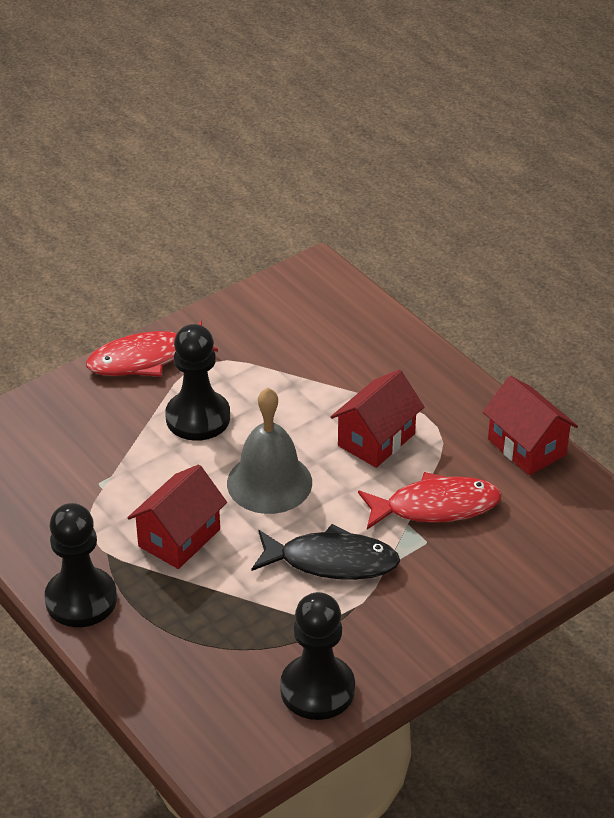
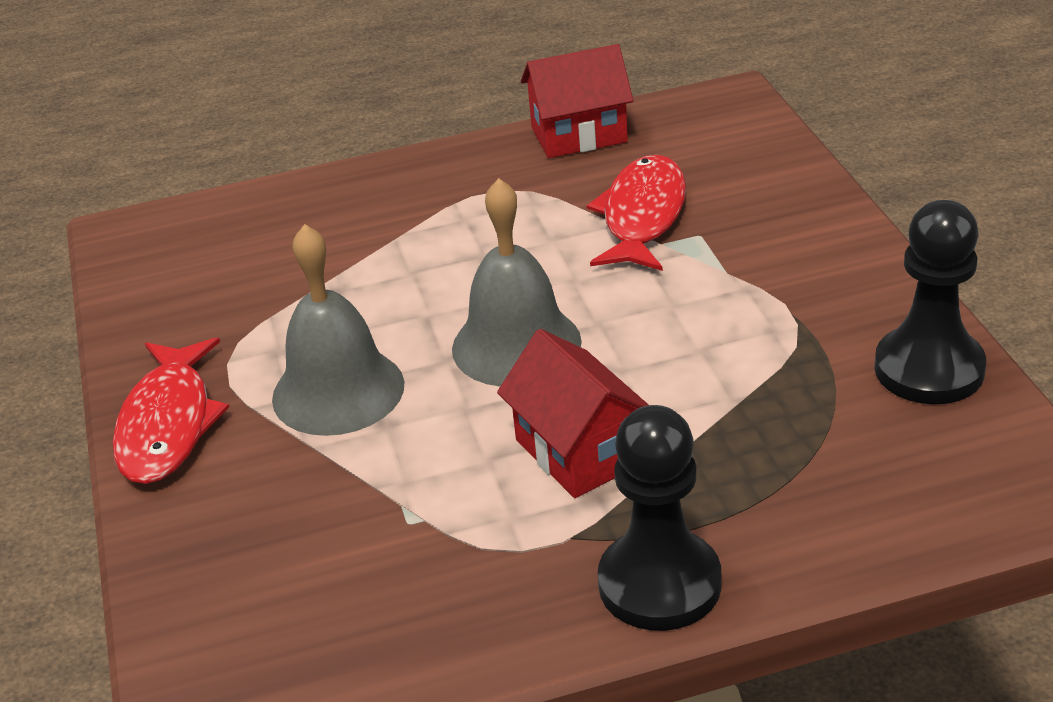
camera: 65 degrees left, 5 degrees down
(198, 418) = (338, 391): black pawn -> grey bell
(331, 561) = (698, 316): black fish -> none
(376, 440) = (493, 240): red house -> none

